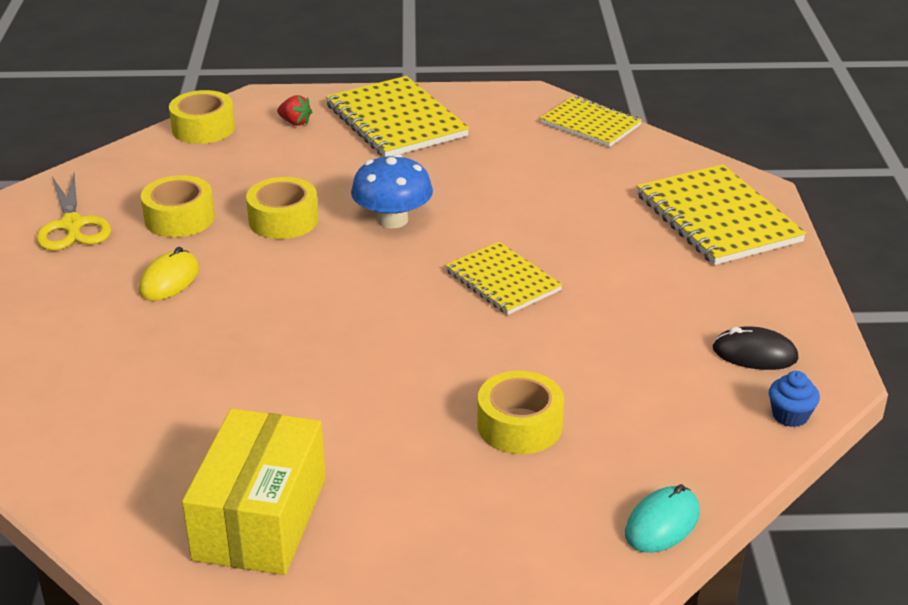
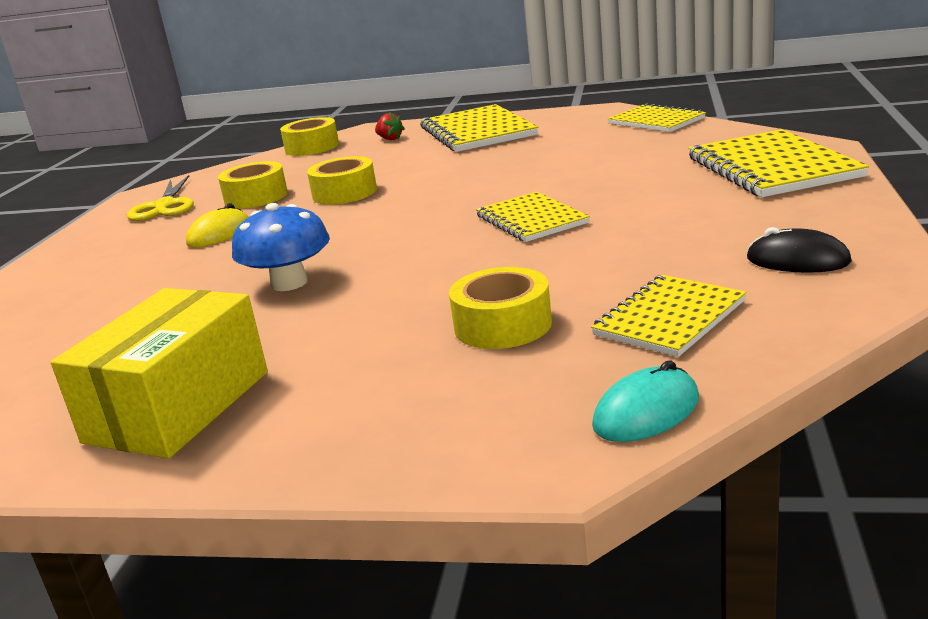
camera: 15 degrees right, 10 degrees down
(392, 220) = (443, 187): blue mushroom -> blue mushroom (289, 283)
(660, 421) = (669, 318): none -> yellow notebook
(790, 416) = (836, 310): blue cupcake -> none

